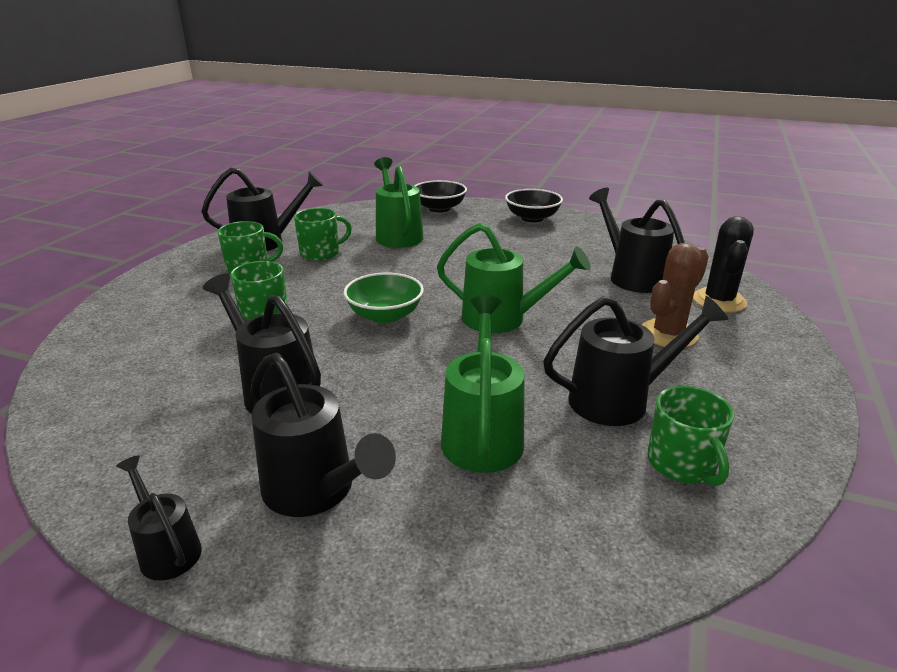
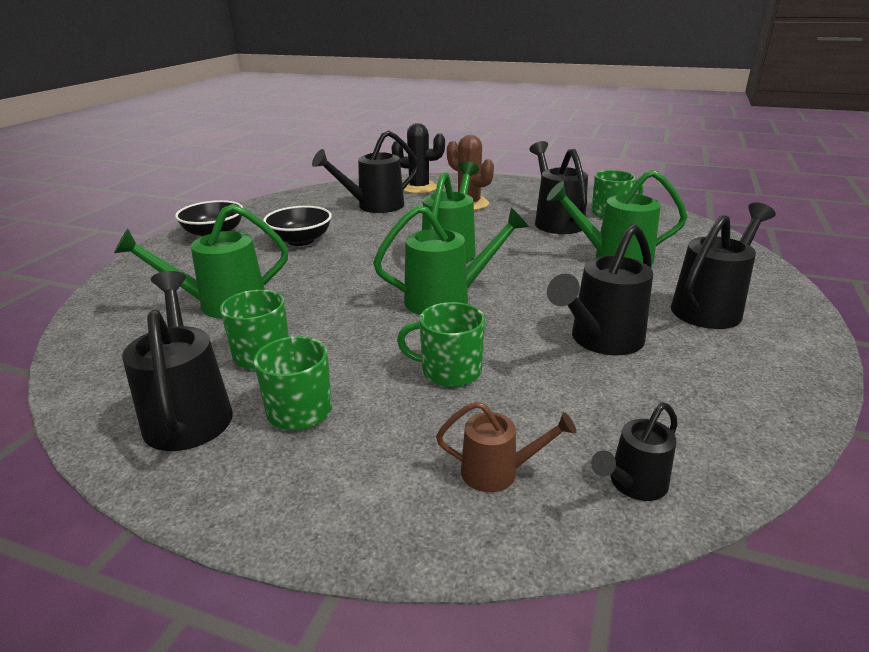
camera: 90 degrees left, 0 degrees up
(141, 328) = (498, 472): none -> brown watering can
(167, 549) = (811, 355): black watering can -> black watering can (633, 484)
(385, 315) = (447, 299): green bowl -> green watering can
(439, 208) = (138, 282): black bowl -> black bowl (300, 240)

